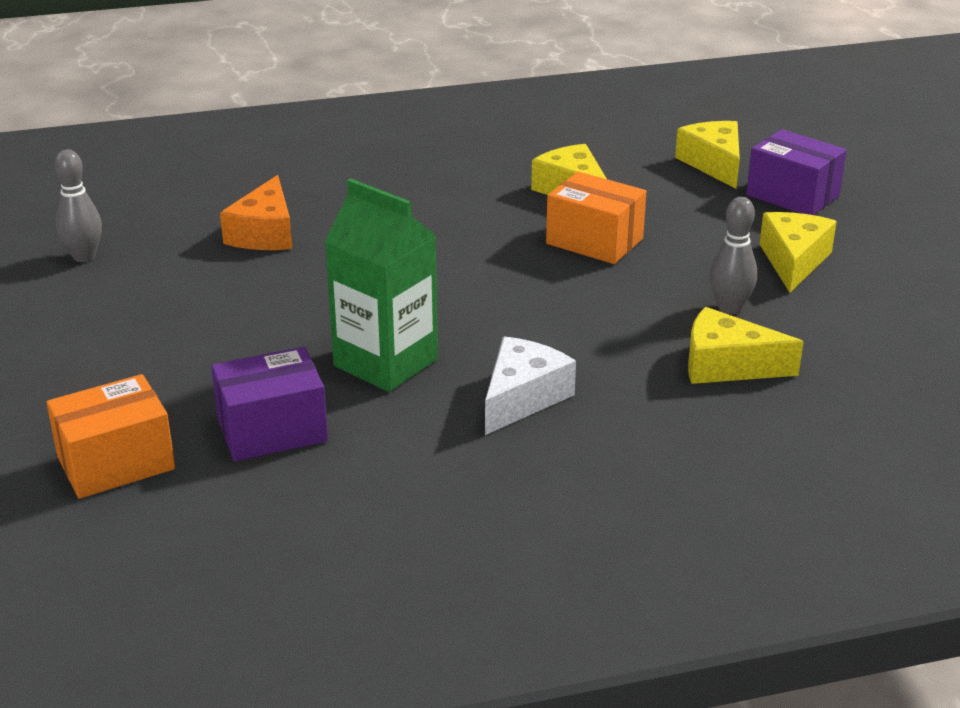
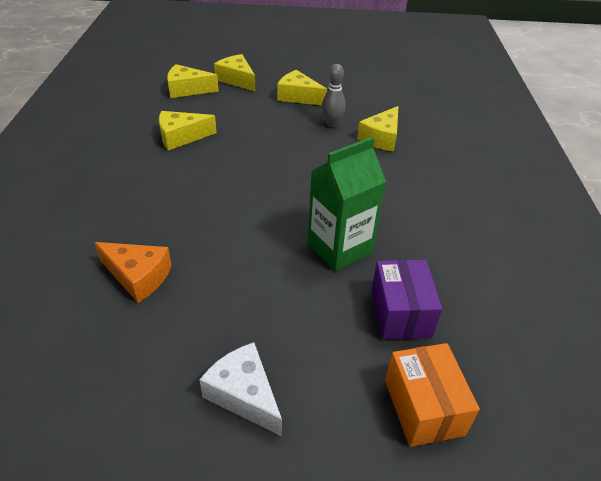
camera: 75 degrees left, 10 degrees up
(84, 256) = (96, 402): grey bowling pin -> none
(522, 398) = (391, 205): white cheese -> white cheese (244, 395)
(594, 241) = (244, 144): orange box -> none
(792, 195) = (237, 80): purple box -> yellow cheese

